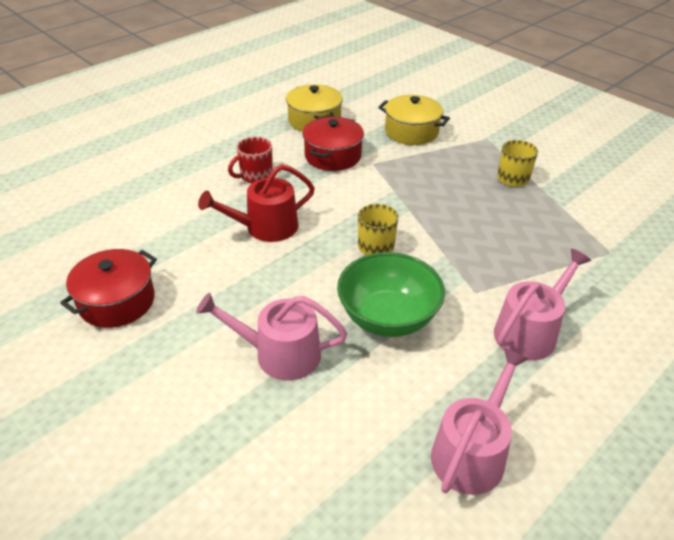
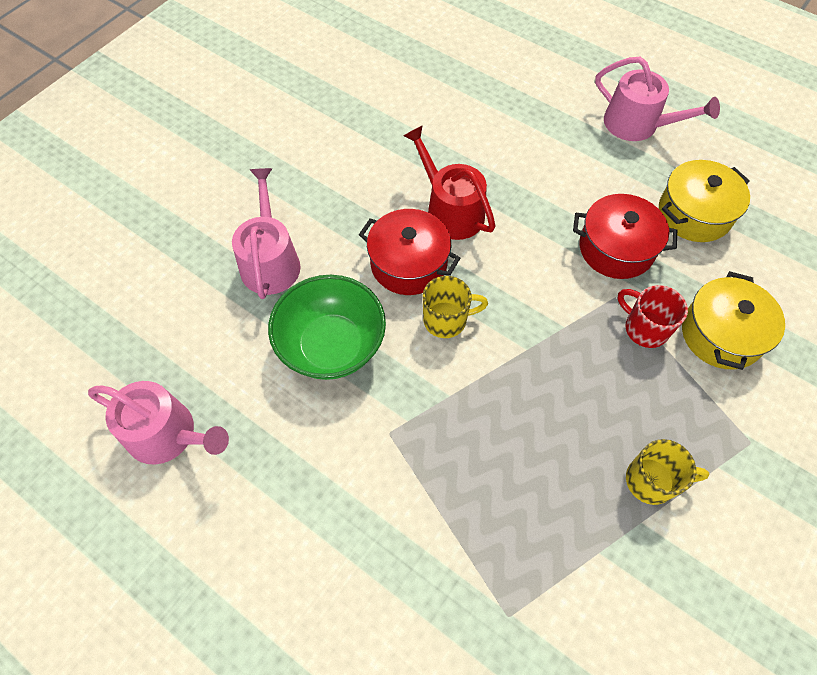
camera: 80 degrees right, 20 degrees up
(117, 301) = (317, 128): red pot -> red pot (408, 264)
(255, 176) = (542, 180): red mug -> red mug (645, 328)
(529, 331) = (332, 494): pink watering can -> pink watering can (637, 124)

